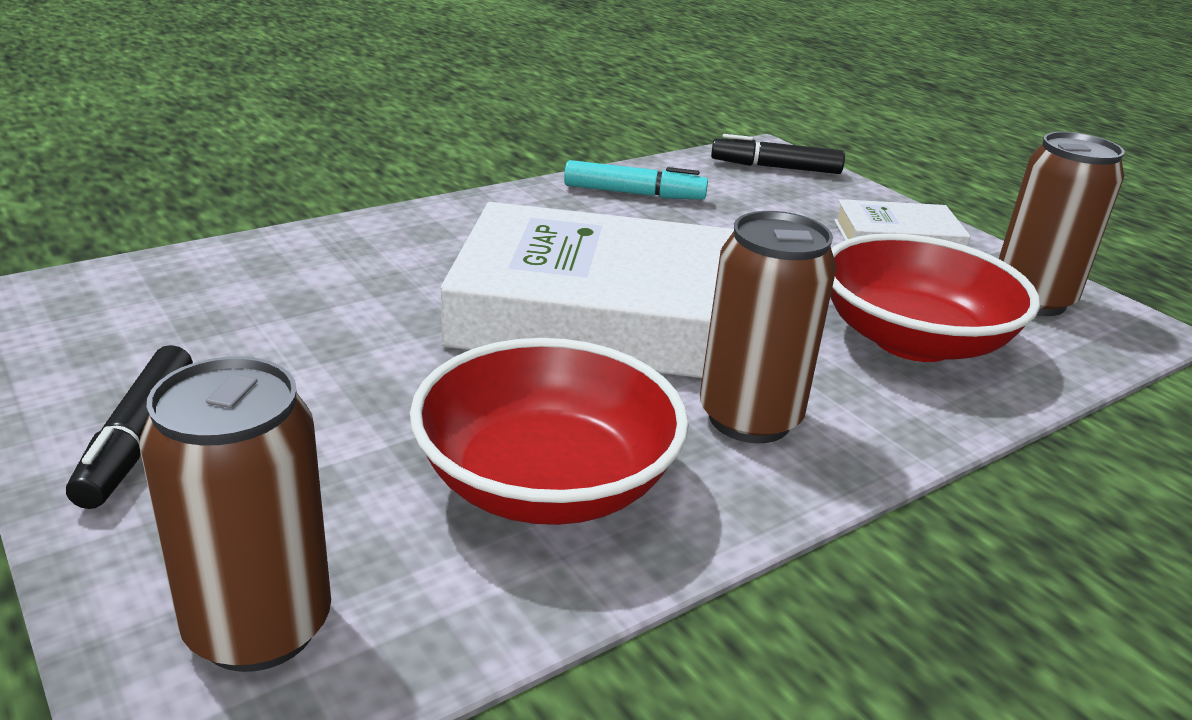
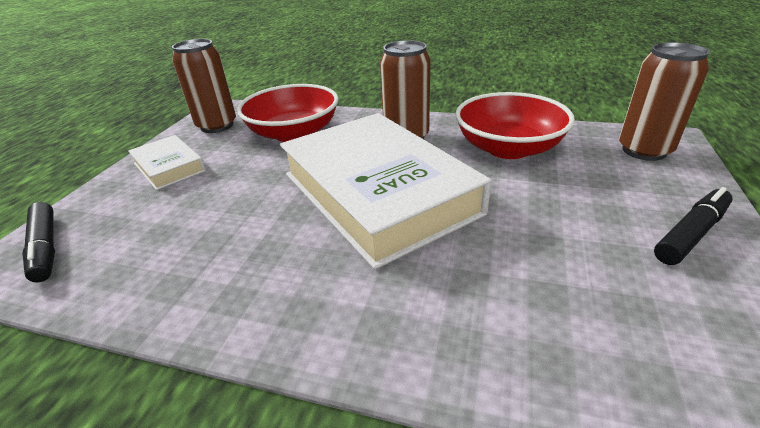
camera: 125 degrees left, 5 degrees up
(634, 193) = (176, 278): turquoise marker -> none

